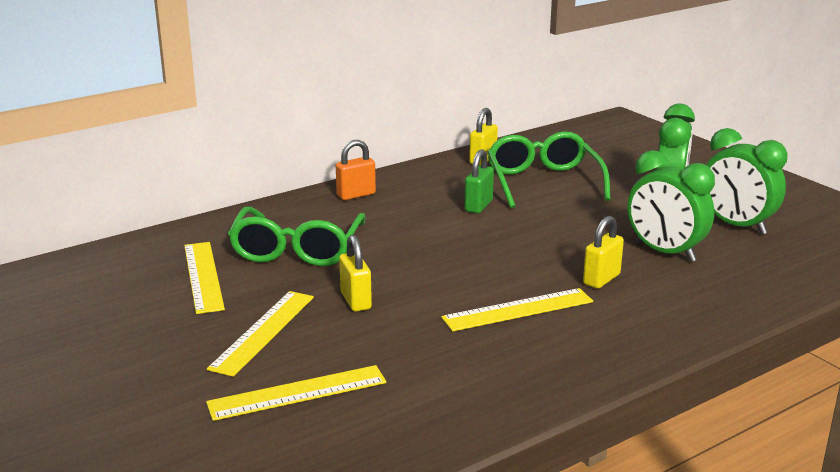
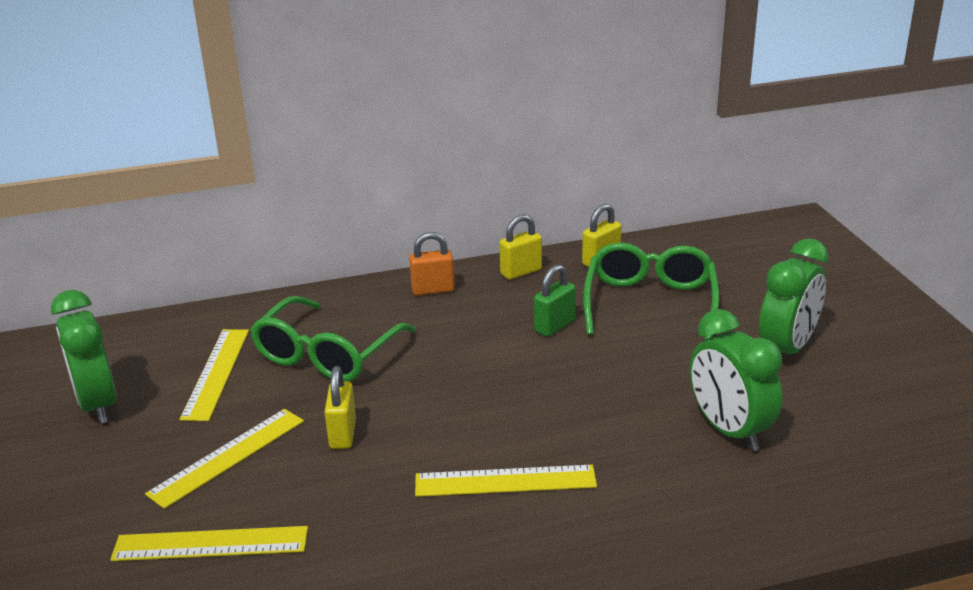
camera: 20 degrees right, 5 degrees up
(601, 279) = (627, 456): yellow padlock -> yellow padlock (521, 272)
(736, 226) = (846, 406): green clock -> green clock (98, 404)

